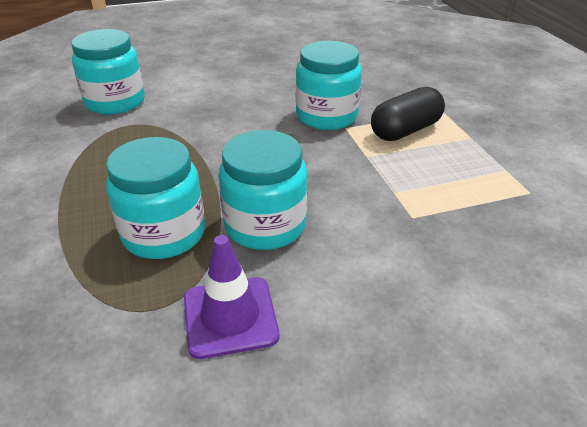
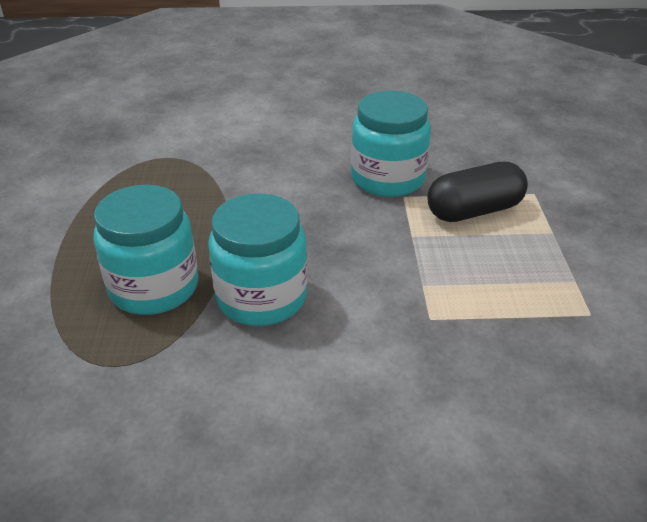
camera: 15 degrees right, 0 degrees up
(115, 102) = (161, 128): turquoise jar -> none
(230, 317) = (184, 389): purple traffic cone -> none

